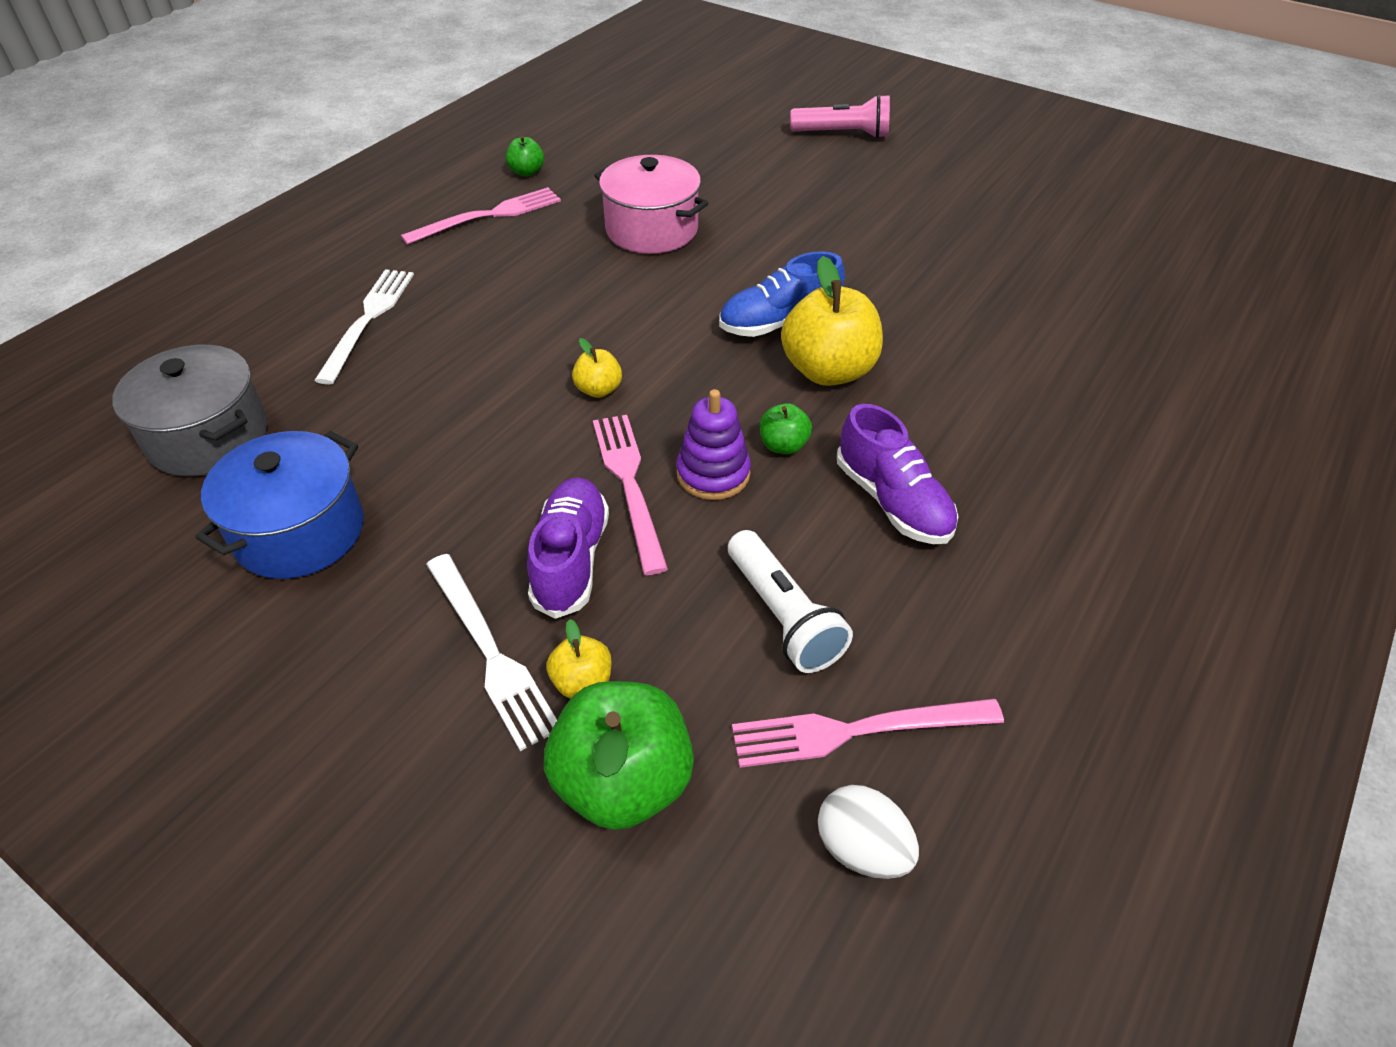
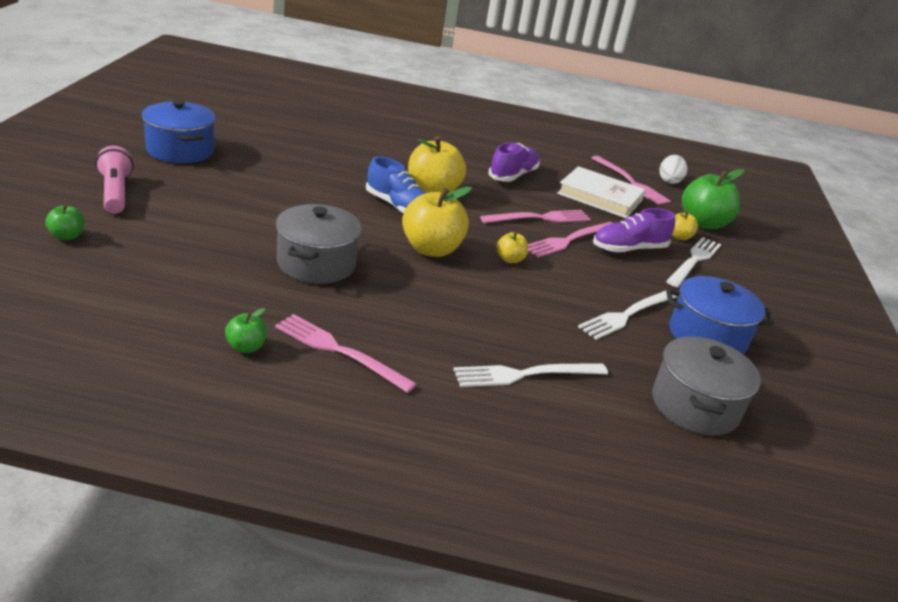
camera: 120 degrees left, 15 degrees down
(405, 462) = (627, 314): none -> white fork
(652, 230) = (316, 264): pink pot -> grey pot
(653, 322) = (431, 249): none -> yellow apple
(713, 474) = (539, 218): purple stacking toy -> pink fork
(783, 445) = (502, 201): green apple -> green apple (67, 236)
(783, 616) = (599, 197): white flashlight -> white book
(964, 178) = (180, 150): none -> blue pot

